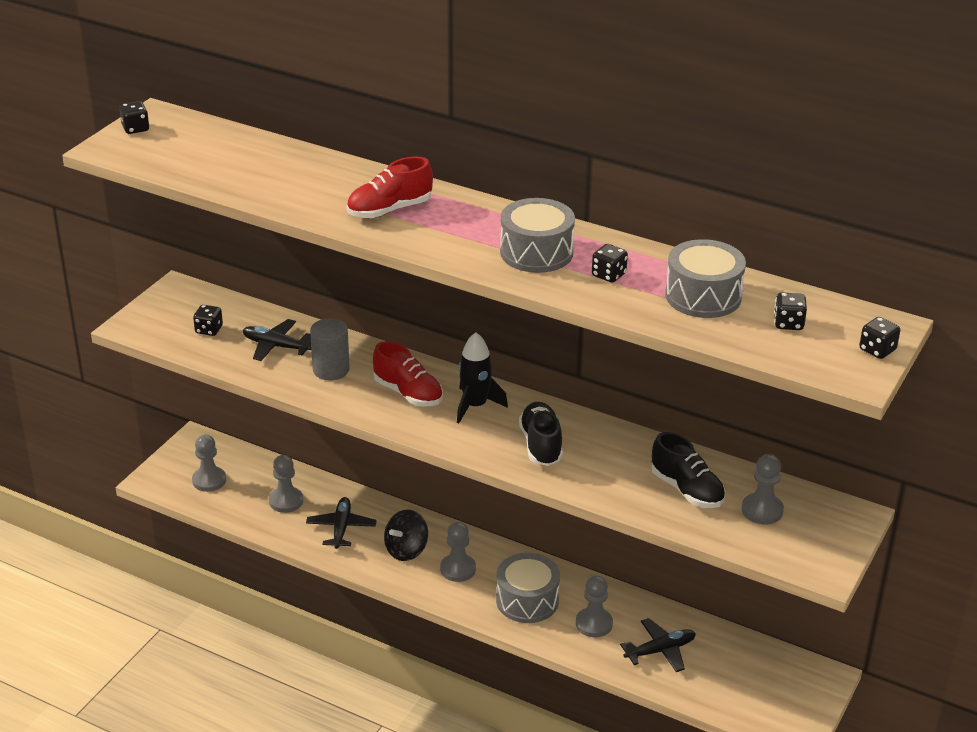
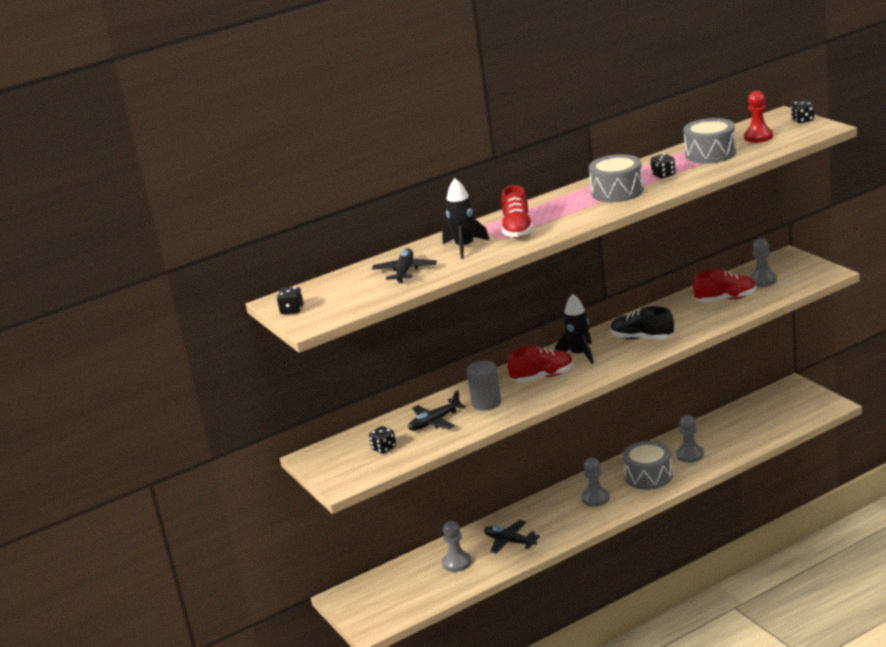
camera: 55 degrees left, 10 degrees down
(209, 480) = (398, 597): grey pawn -> none
(328, 187) = (464, 247): none -> black rocket
(406, 550) = (558, 517): black spinning top -> none
(660, 650) = (732, 435): black plane -> black plane (405, 271)
(687, 490) = (726, 299): black shoe -> red shoe
(788, 323) = (758, 137): black dice -> red pawn

